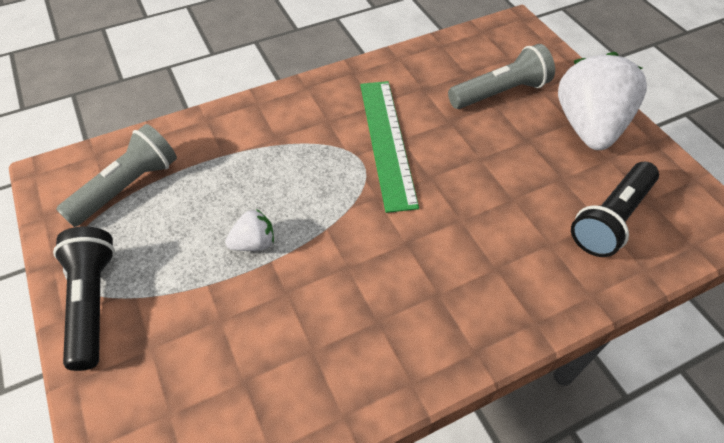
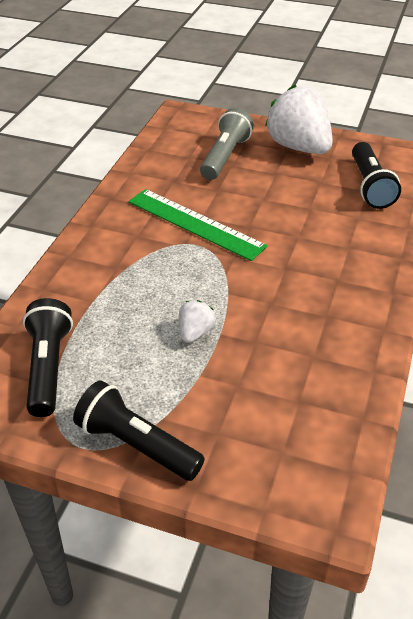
camera: 45 degrees left, 10 degrees down
(127, 187) = (48, 367): grey flashlight -> black flashlight

